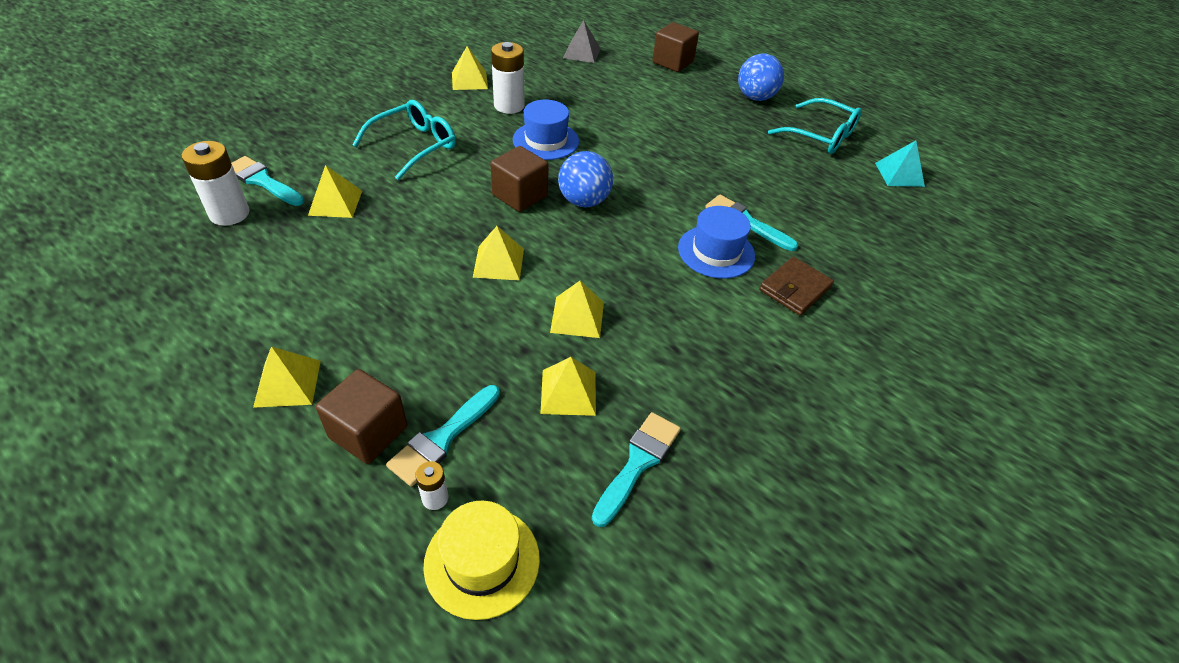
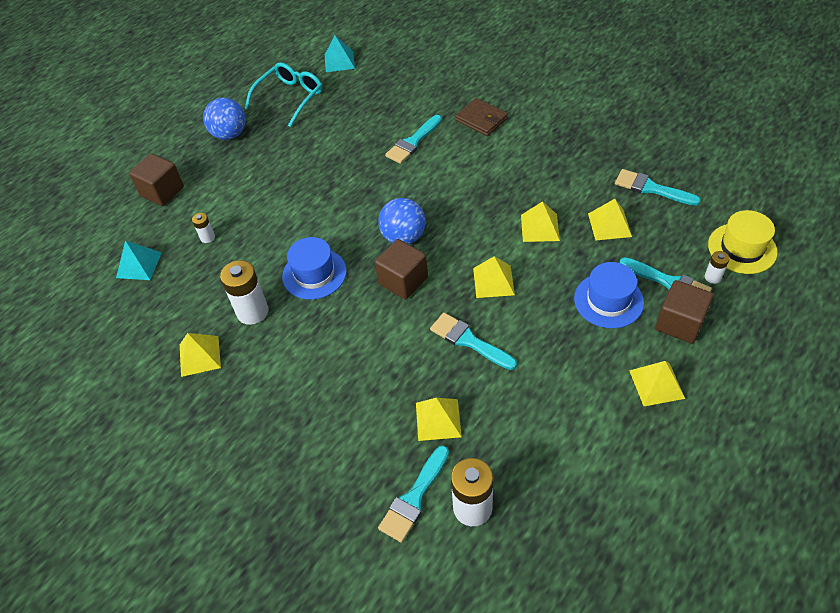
camera: 85 degrees left, 5 degrees up
(414, 146) = (334, 377): turquoise glasses -> none
(421, 233) = (469, 341): none -> turquoise brush
(581, 53) = (139, 265): grey pyramid -> turquoise pyramid
(608, 84) = (207, 237): none -> white battery
(716, 252) = (451, 157): blue hat -> blue hat (608, 300)

